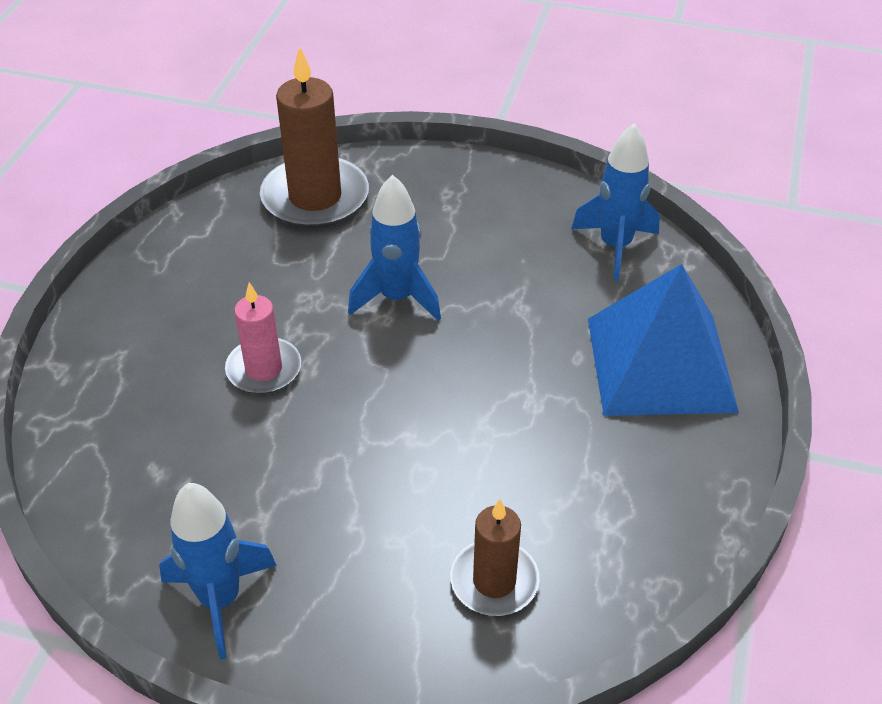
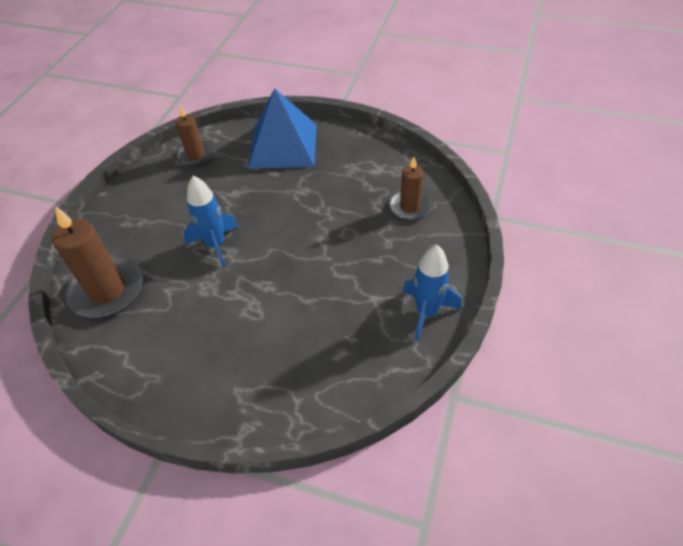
camera: 85 degrees left, 5 degrees up
(264, 369) = (264, 306): pink candle -> none
(615, 246) = (196, 155): blue rocket -> brown candle

